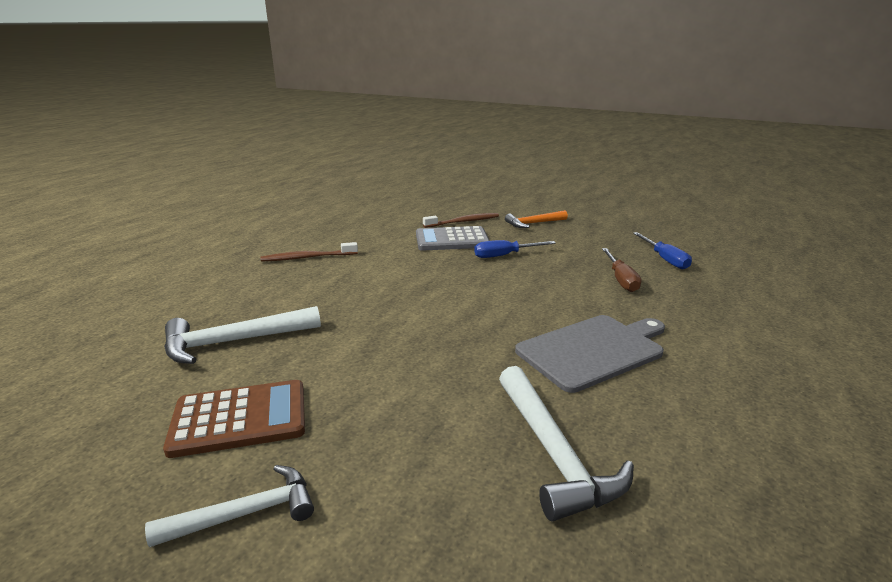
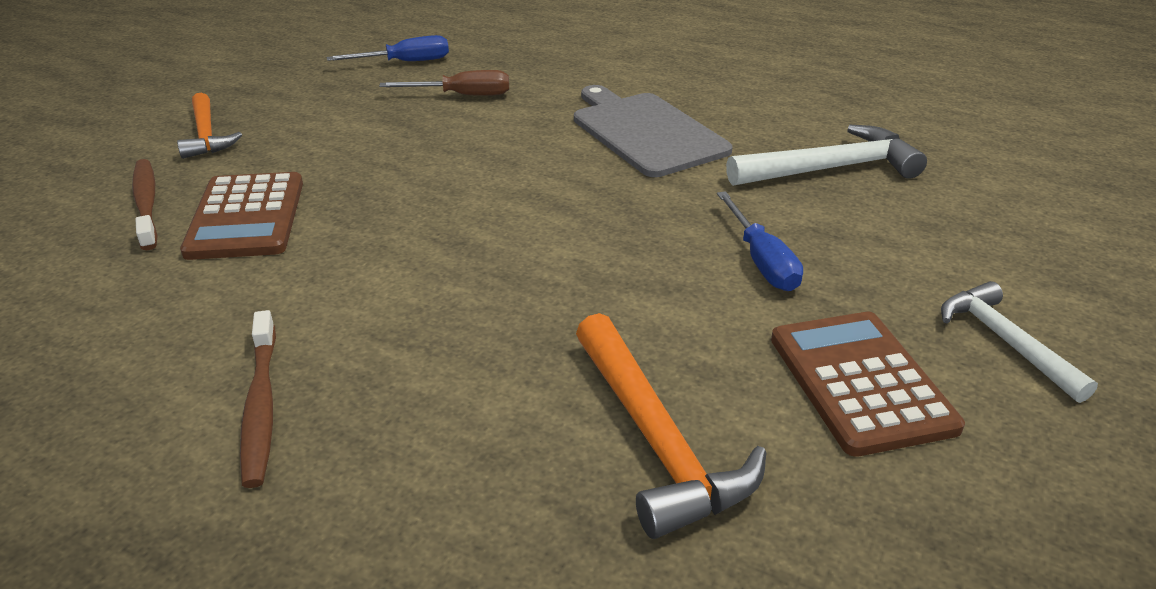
camera: 90 degrees left, 10 degrees up
(234, 341) = (655, 440): white hammer -> orange hammer
(452, 240) = (246, 217): grey calculator -> brown calculator
(505, 255) = (347, 169): blue screwdriver -> blue screwdriver (761, 261)

